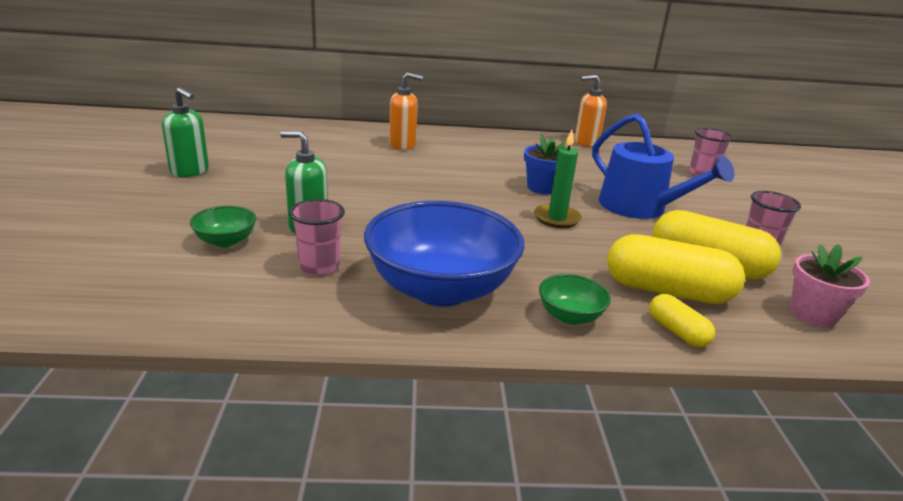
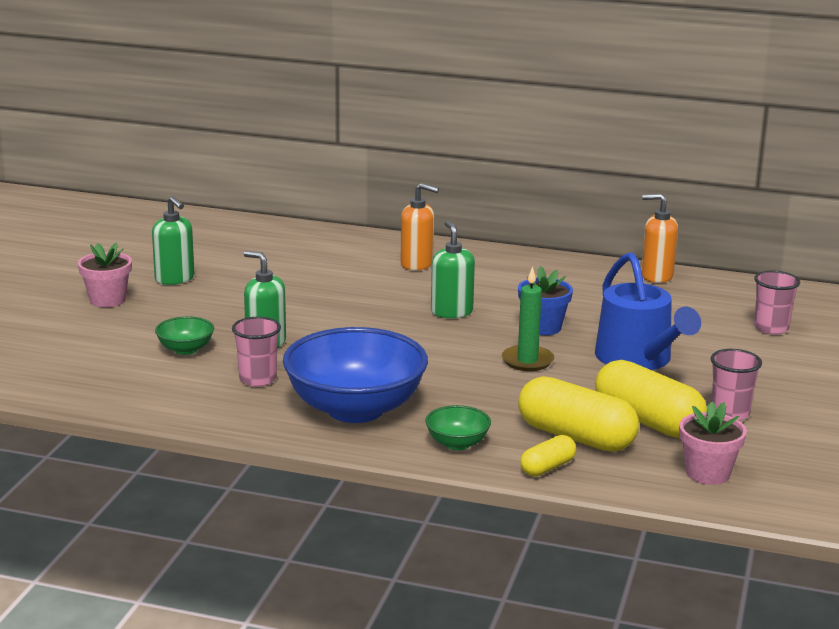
camera: 20 degrees right, 5 degrees down
(123, 196) = (107, 300): none -> pink flower pot
(459, 181) = (451, 312): none -> green soap dispenser
(677, 332) = (547, 467): yellow capsule -> yellow capsule turned 60 degrees clockwise

